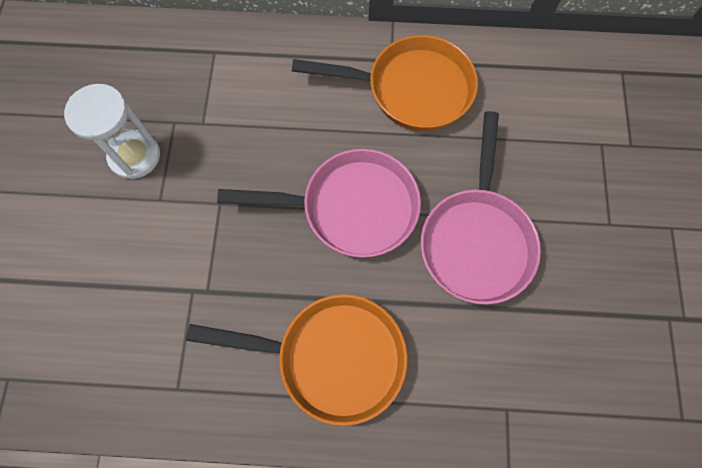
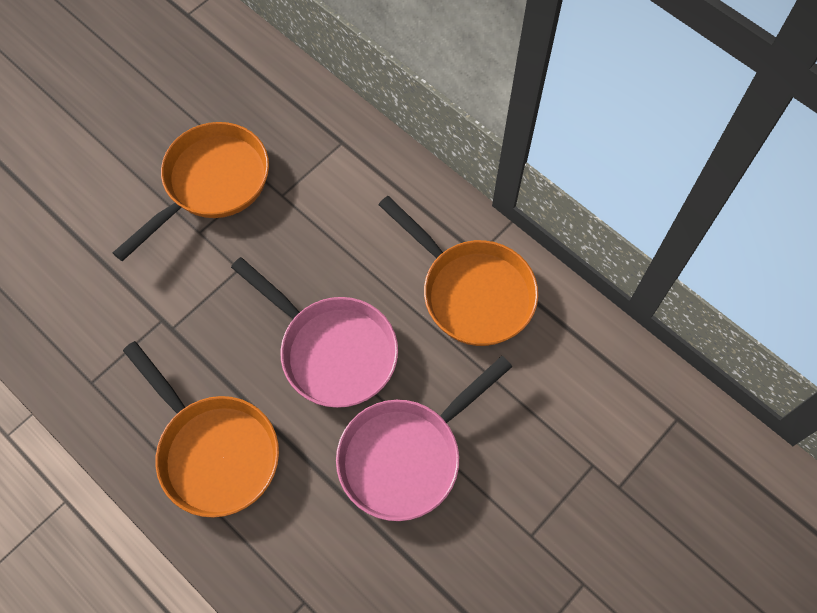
camera: 40 degrees right, 5 degrees down
(135, 156) = (211, 184): white hourglass -> orange pan

